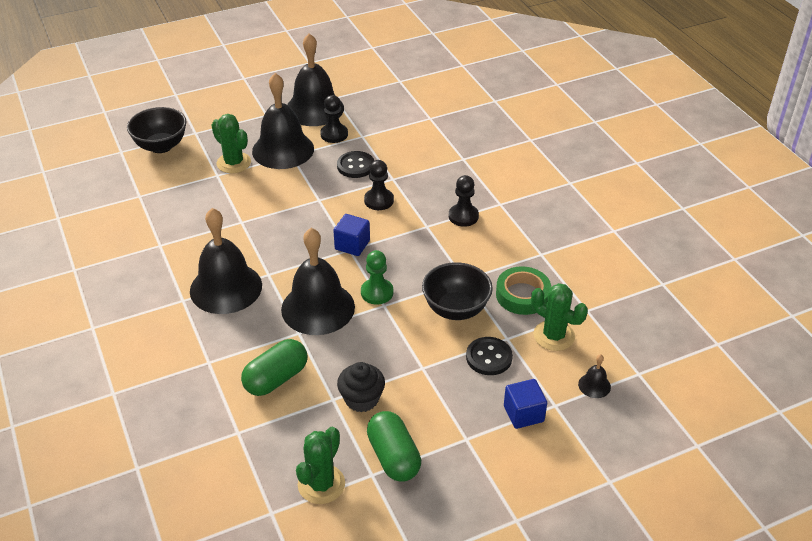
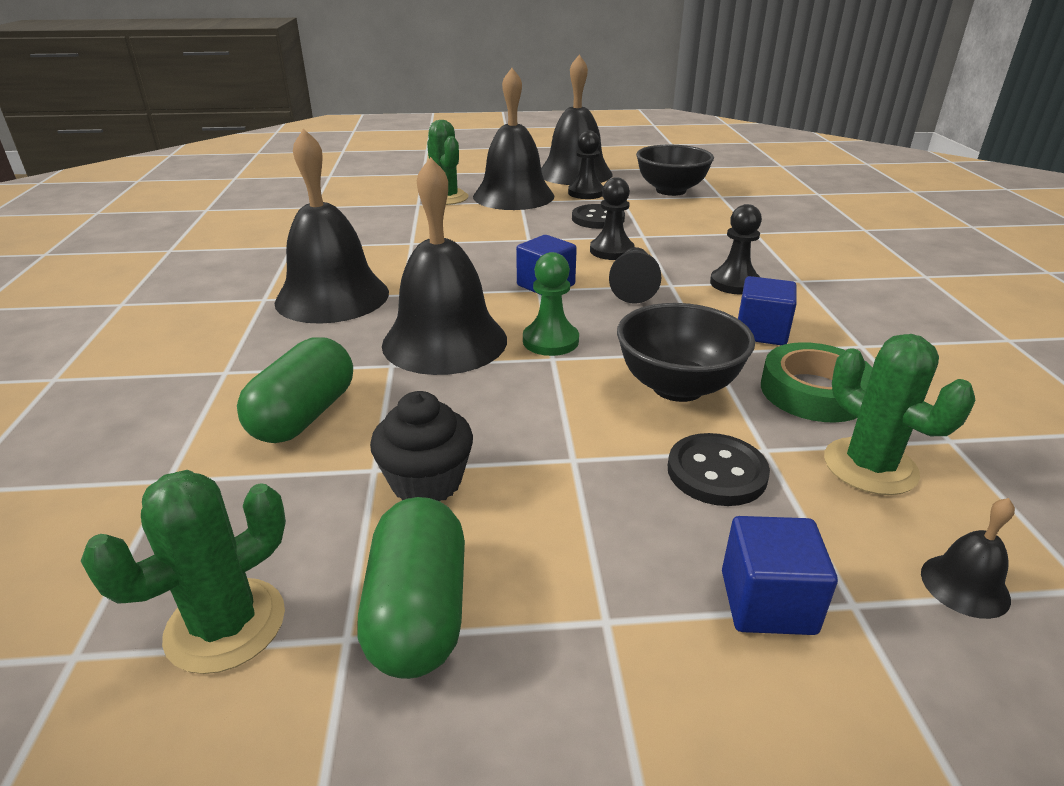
camera: 20 degrees right, 10 degrees down
(161, 146) = (376, 177): black bowl -> black bowl (671, 190)
(276, 378) = (304, 415): green capsule -> green capsule turned 45 degrees counterclockwise
(405, 235) = (633, 288): none -> black pawn
(488, 256) = (761, 332): none -> blue cube

